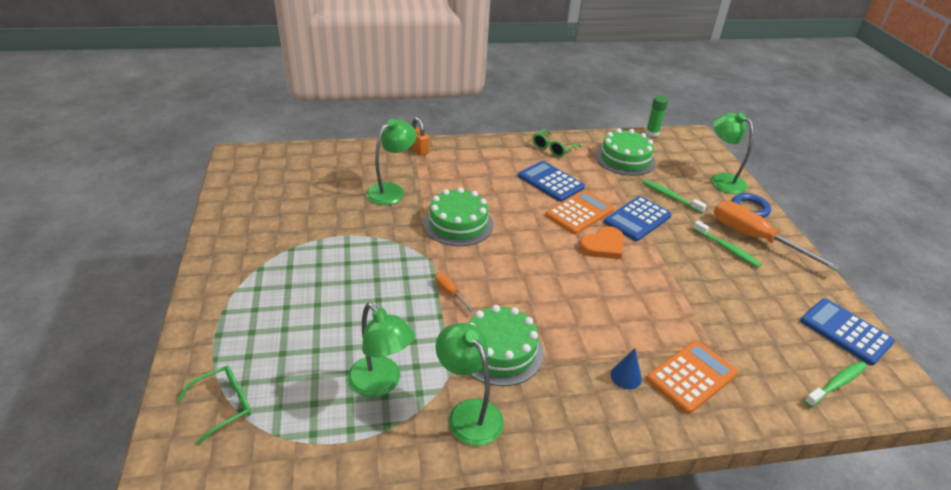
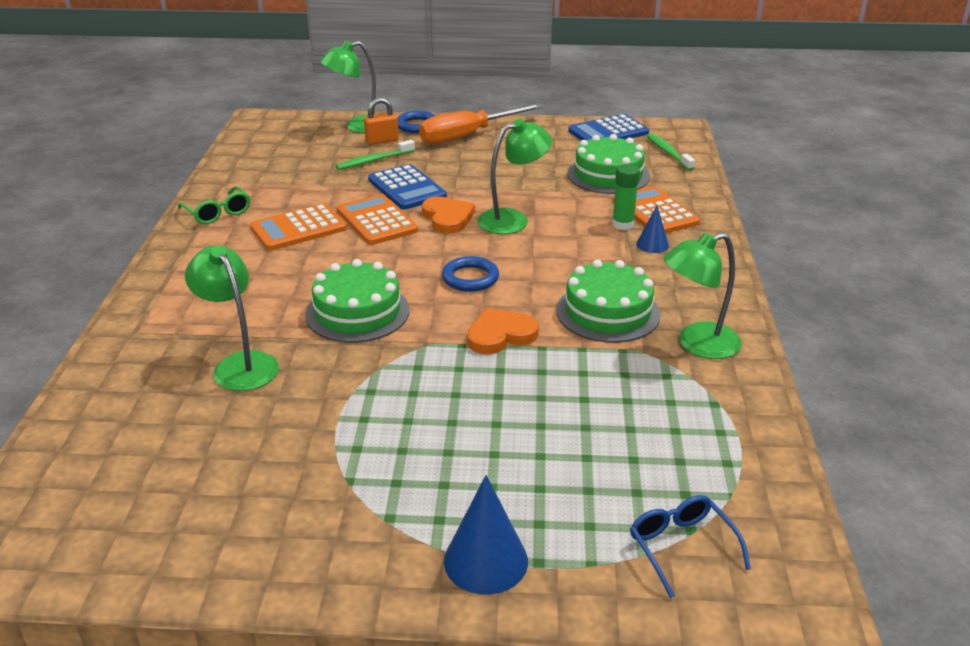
camera: 75 degrees left, 5 degrees down
(221, 311) = (485, 561): none -> blue cone
(224, 405) = (681, 547): green glasses -> blue glasses
(381, 384) = (651, 403): green lamp -> green lamp (512, 219)
(418, 149) = (133, 327): orange padlock -> orange padlock (382, 140)
(450, 292) = (500, 335): orange screwdriver -> orange heart
(520, 269) = (470, 278): none -> blue ring
(550, 182) = (298, 228): blue calculator -> orange calculator
(625, 159) = (278, 170): green cake -> green cake (608, 175)
(652, 133) = (232, 142): green glue stick -> green glue stick (623, 224)
(727, 248) = (478, 153): green toothbrush -> none

